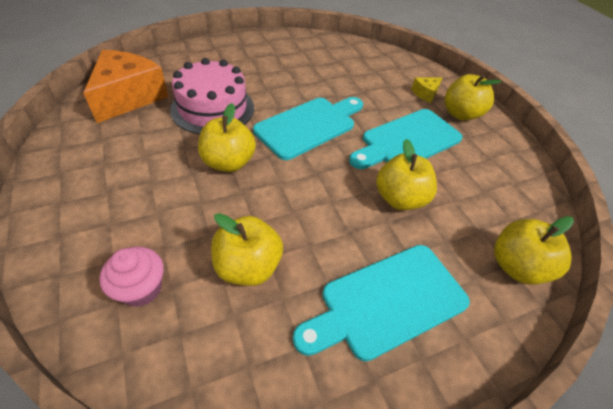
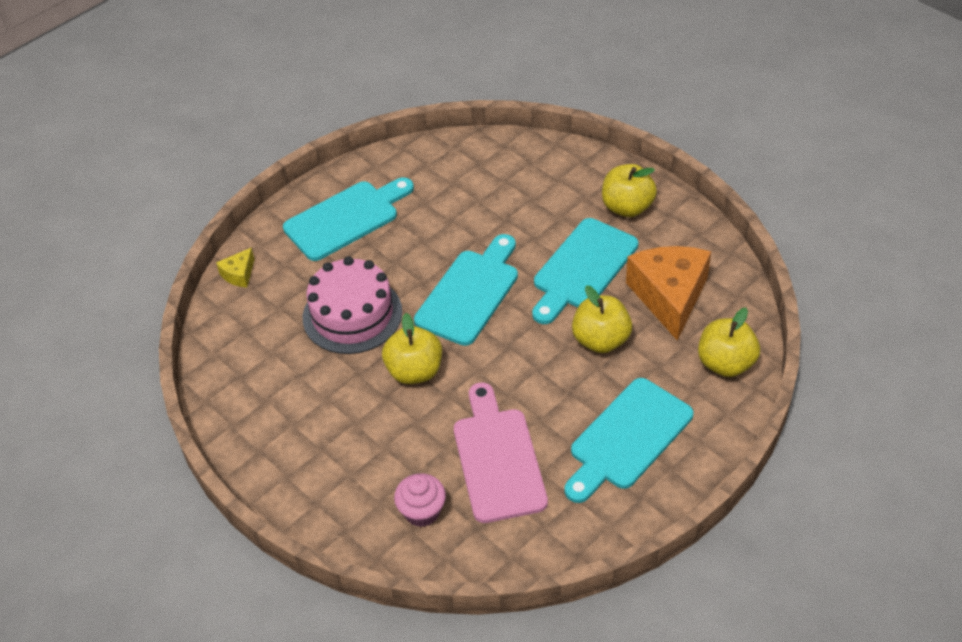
camera: 15 degrees left, 0 degrees up
(129, 97) = (249, 339): orange cheese -> orange cheese (669, 297)
(248, 266) = (497, 459): yellow apple -> pink cutting board
(253, 56) = (346, 218): none -> turquoise cutting board
(425, 94) = (578, 193): yellow cheese -> yellow cheese (239, 274)

